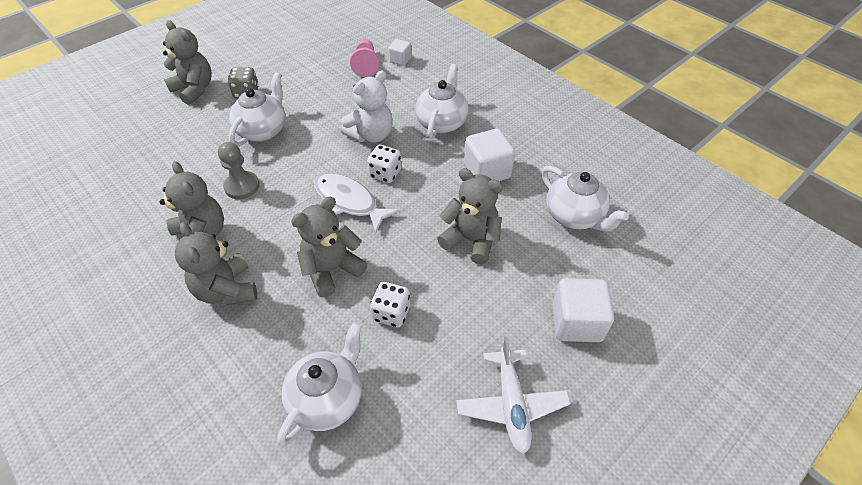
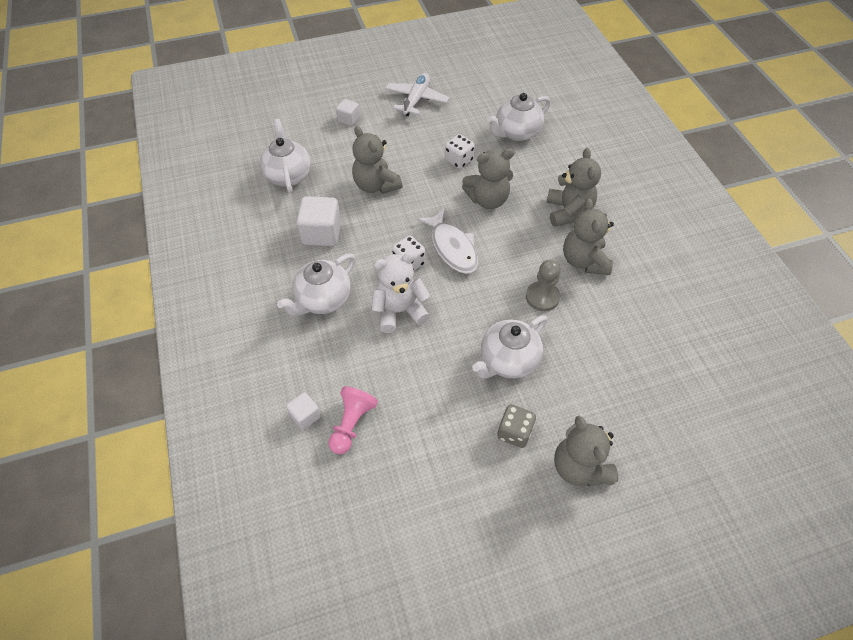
camera: 155 degrees left, 5 degrees up
(576, 322) = (348, 119): white cube -> white cube, size x0.56

